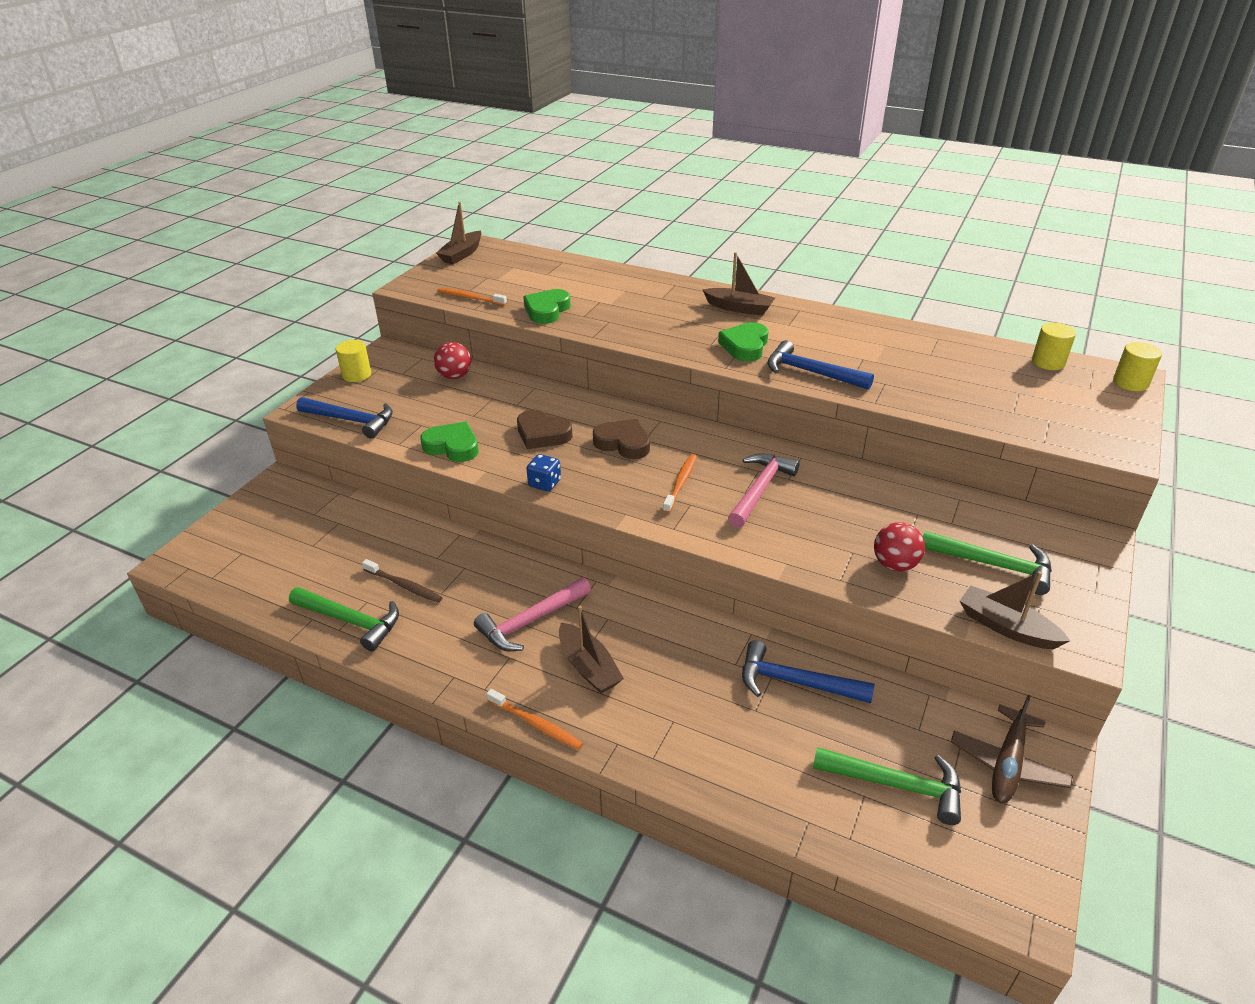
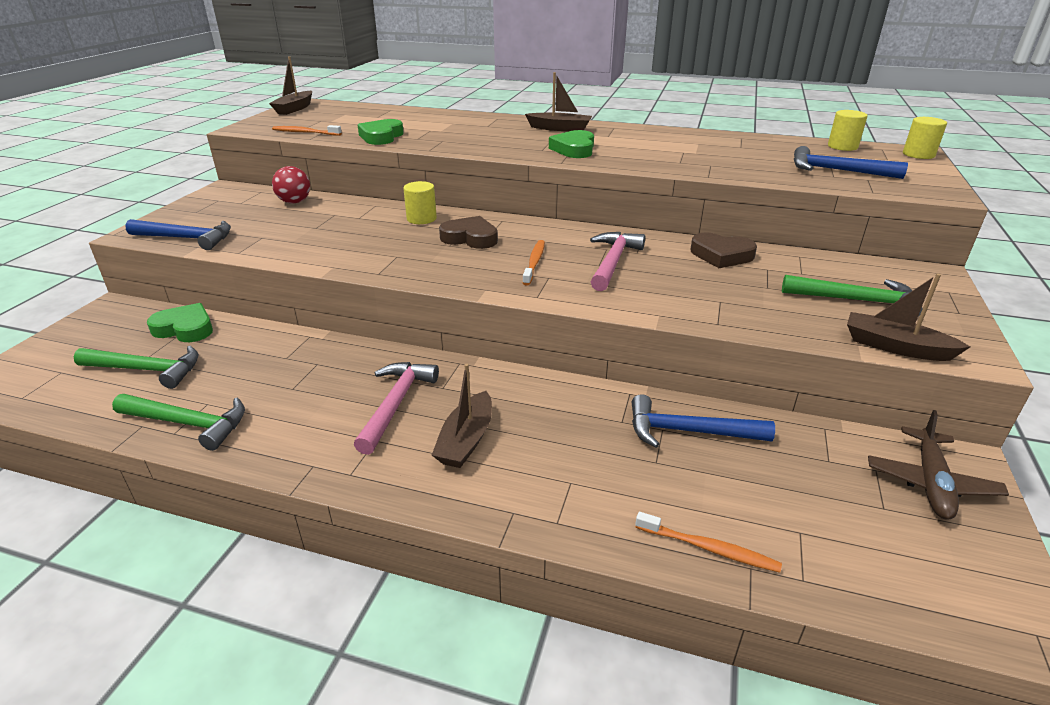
camera: 10 degrees left, 5 degrees down
(357, 375) = (193, 206): yellow cylinder -> yellow cylinder (421, 219)
(404, 586) = (250, 385): brown toothbrush -> none
(452, 446) = (296, 251): green heart -> green heart (185, 328)
(531, 621) = (395, 404): pink hammer -> pink hammer turned 150 degrees clockwise
(536, 724) = (416, 503): orange toothbrush -> orange toothbrush (709, 548)
(542, 434) = (388, 236): brown heart -> brown heart (721, 255)
(544, 483) = (396, 272): blue dice -> none
(588, 667) = (466, 440): brown boat -> brown boat turned 60 degrees clockwise
(811, 372) = (641, 162): blue hammer -> blue hammer (837, 171)
(895, 564) = (765, 307): red ball -> none
(895, 785) = (828, 517): green hammer -> green hammer (146, 370)

